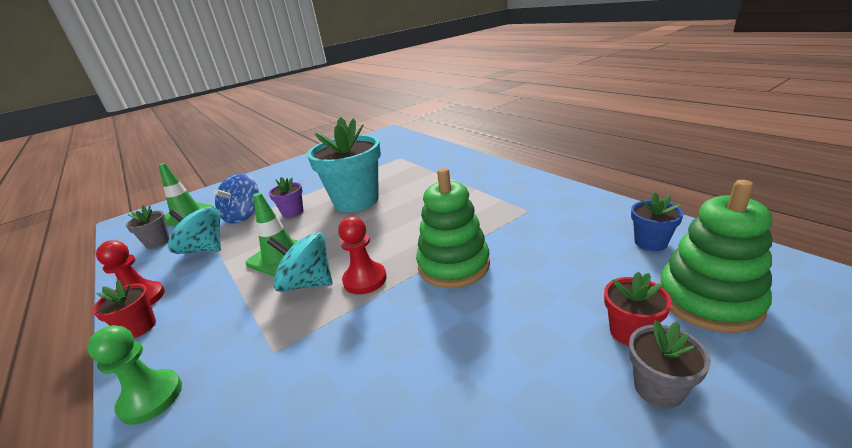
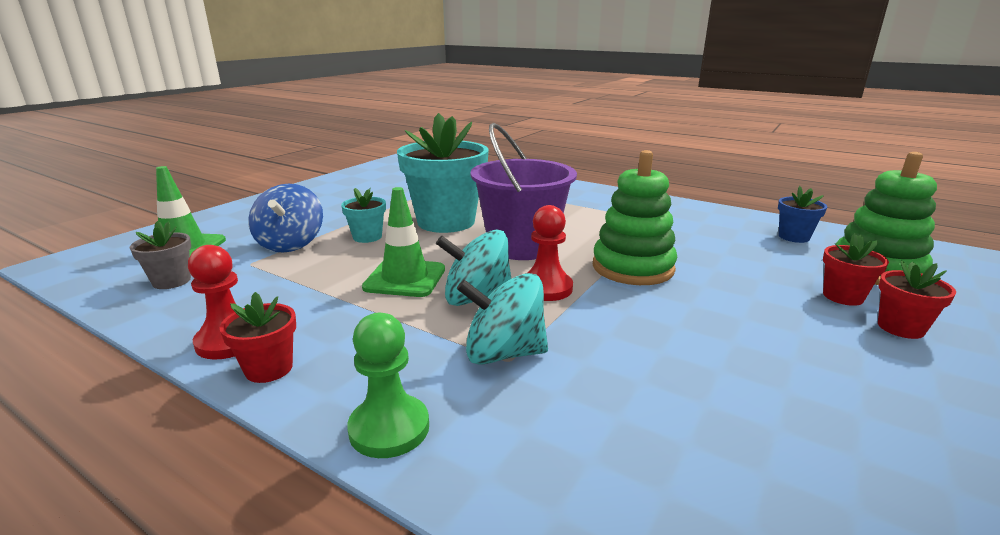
camera: 25 degrees left, 5 degrees down
(204, 249) = (271, 281): turquoise spinning top -> turquoise spinning top (503, 353)
(293, 212) = (367, 237): purple flower pot -> turquoise flower pot
(387, 231) = (521, 246): none -> purple bucket
(658, 388) = (900, 328): grey flower pot -> red flower pot

